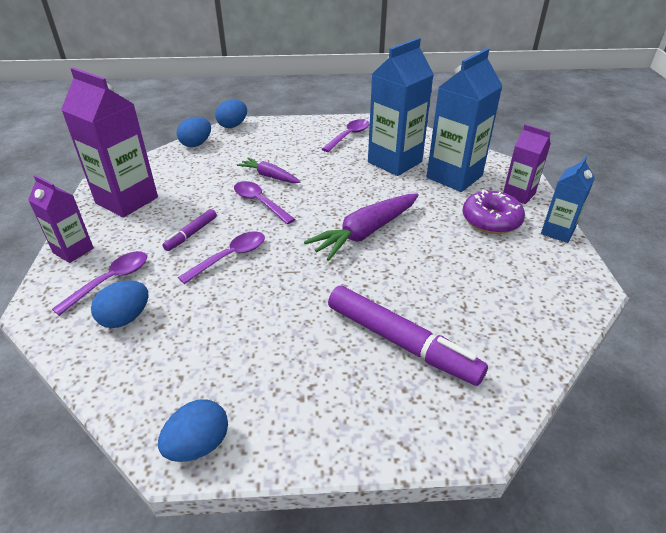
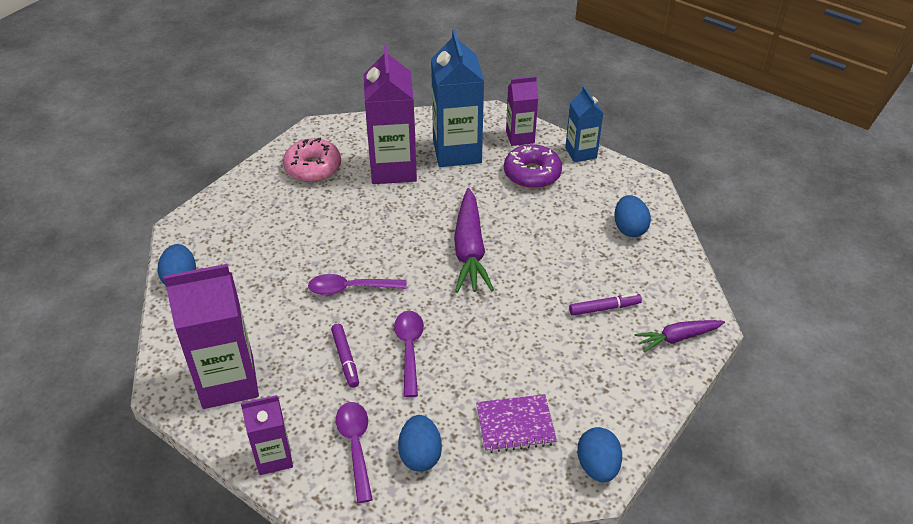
camera: 50 degrees left, 5 degrees up
(203, 357) = (515, 425): none -> purple notebook
(233, 125) = (179, 232): blue egg -> blue egg (629, 228)
(269, 176) = (314, 259): purple carrot -> purple carrot (677, 338)
(349, 136) = (313, 167): purple spoon -> pink donut
(394, 162) = (393, 169): blue carton -> purple carton
(401, 342) = (604, 308): purple marker -> purple marker, size x0.50

